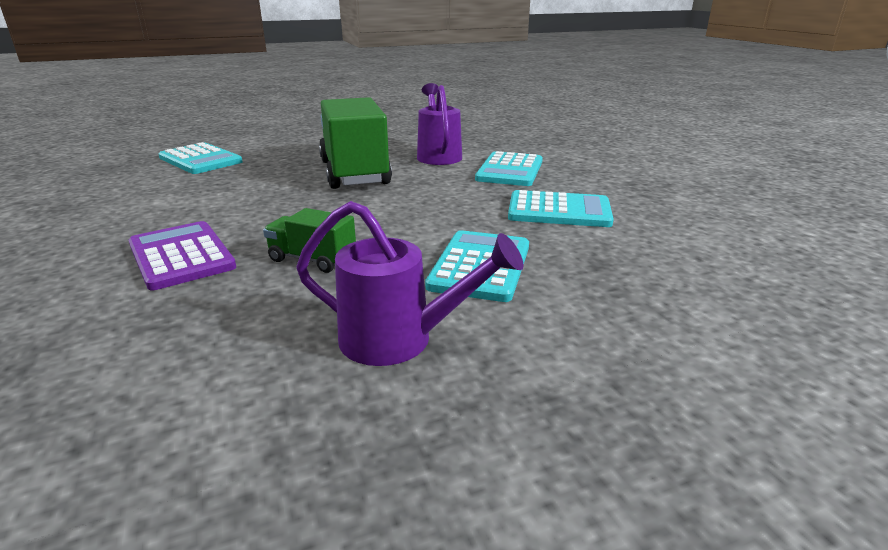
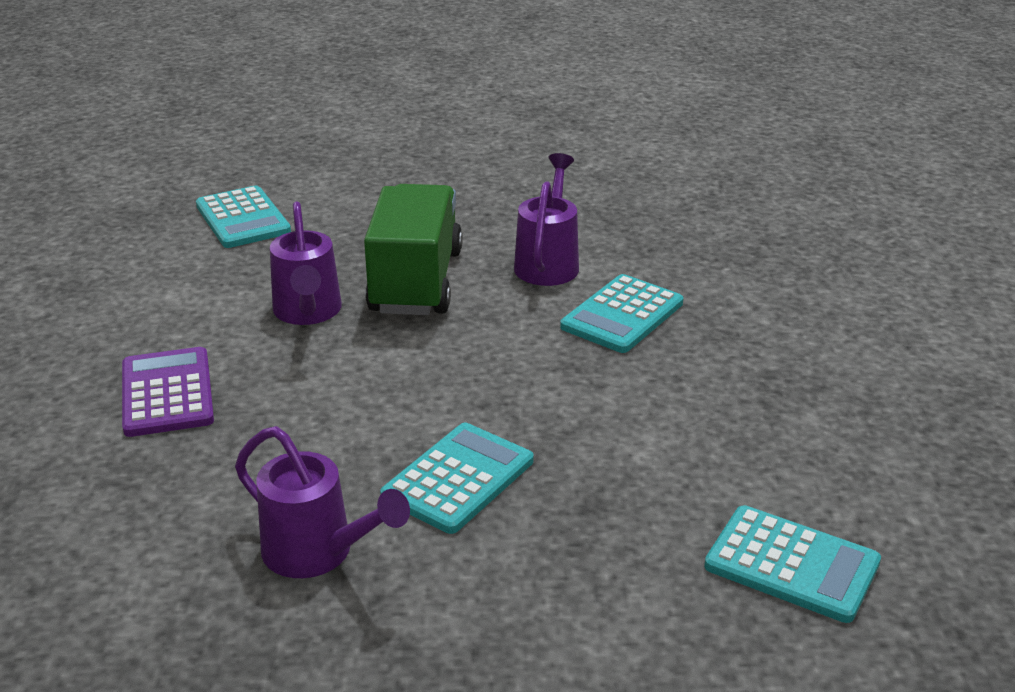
camera: 20 degrees right, 5 degrees up
(282, 196) = (307, 312): none -> purple watering can
(312, 259) = (291, 428): green truck -> none
(559, 211) = (621, 409): turquoise calculator -> turquoise calculator (792, 564)

